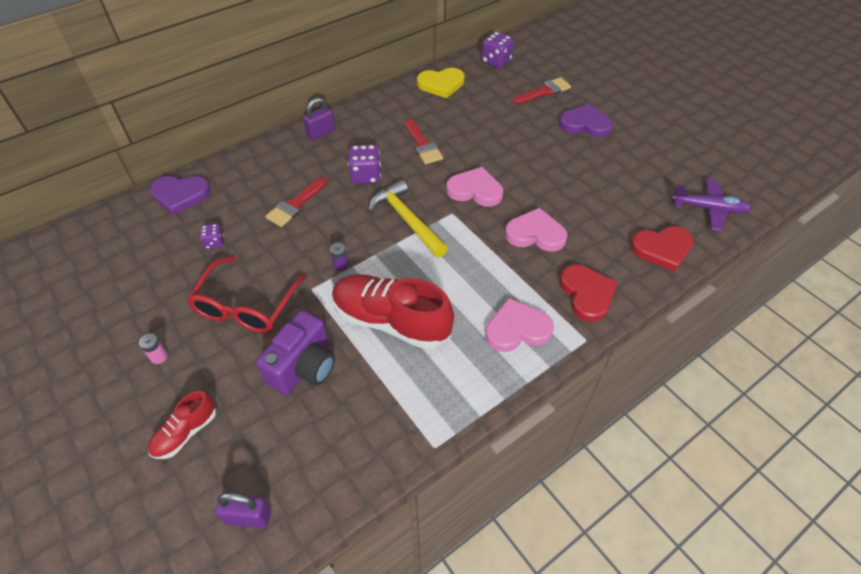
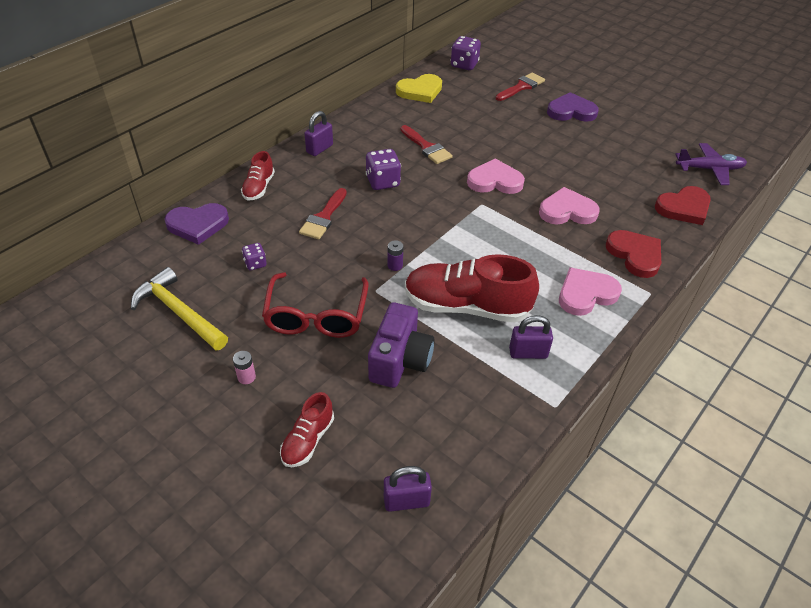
camera: 15 degrees left, 5 degrees down
(249, 165) = (259, 187): none -> red shoe
(406, 220) = (441, 216): yellow hammer -> yellow hammer (179, 312)
(431, 383) = (528, 353): none -> purple padlock

